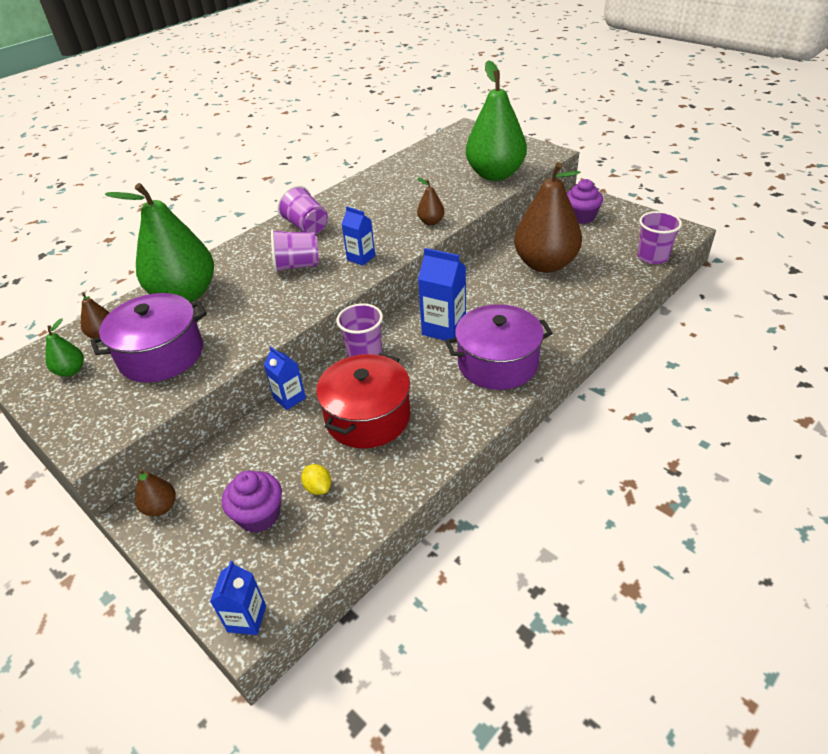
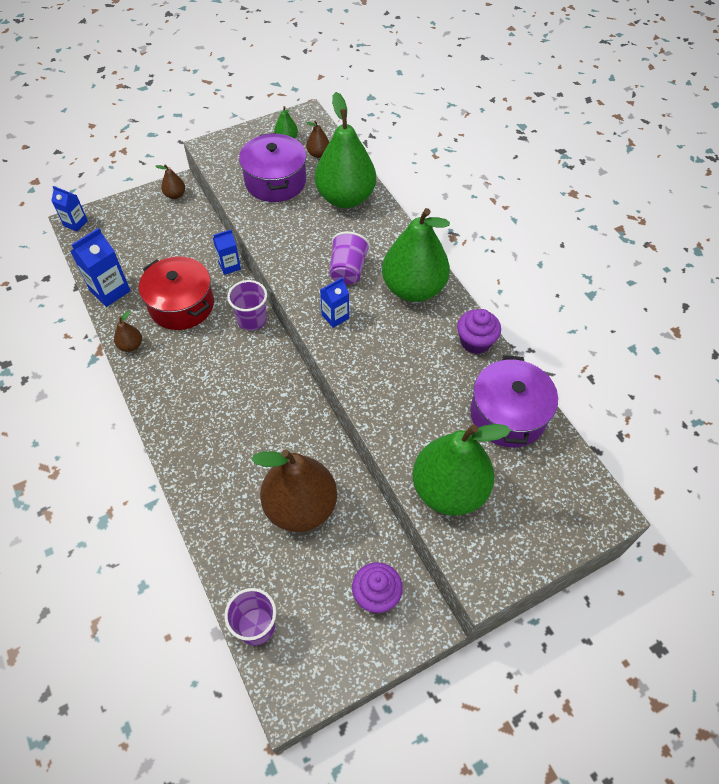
camera: 105 degrees right, 15 degrees up
(259, 515) = (138, 236): purple cupcake -> purple cupcake (475, 342)
(306, 227) = (413, 288): purple cup -> green pear
(318, 487) = (138, 266): yellow lemon -> none
(431, 222) = (370, 389): brown pear -> brown pear (131, 345)
(444, 328) = (250, 382): blue carton -> blue carton (110, 291)
(497, 363) = (184, 404): purple pot -> purple pot (508, 414)

